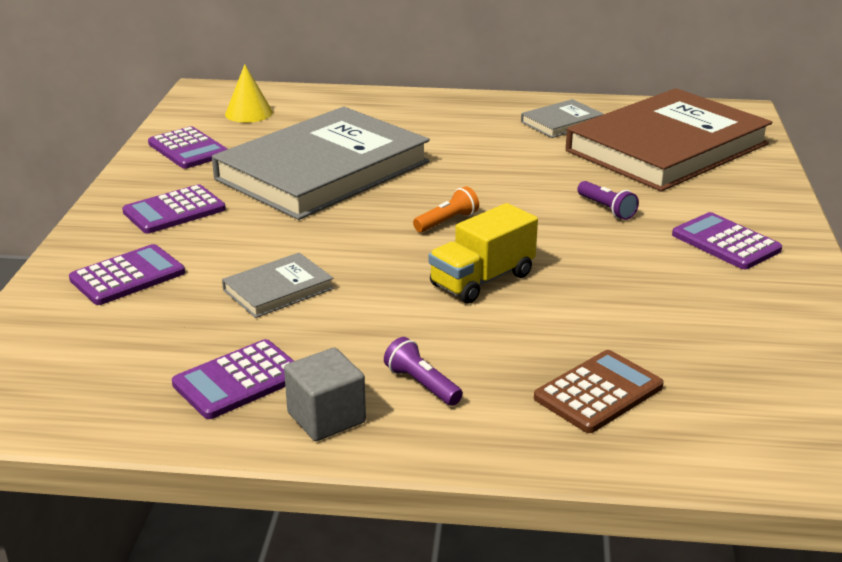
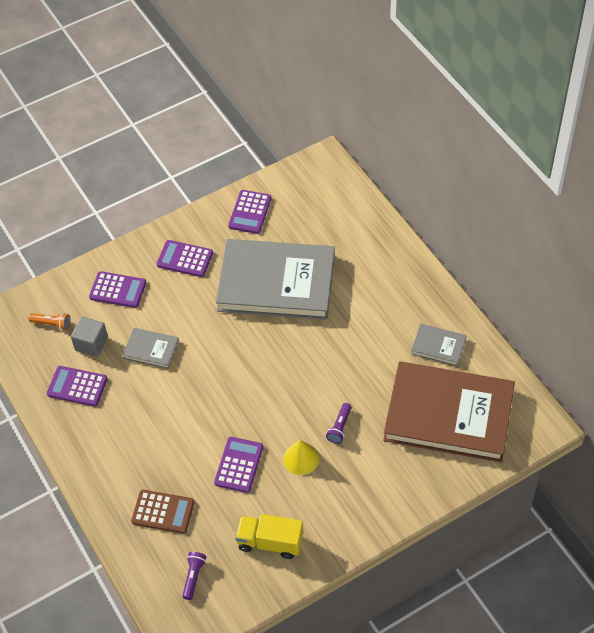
camera: 55 degrees right, 25 degrees up
(249, 113) = (315, 201): yellow cone -> yellow cone (301, 458)
(326, 417) = (76, 431): grey cube -> grey cube (91, 343)
(421, 384) = (121, 448): purple flashlight -> purple flashlight (193, 577)
(447, 221) = (266, 369): orange flashlight -> orange flashlight (52, 324)
(482, 280) = (221, 418): yellow truck -> yellow truck (270, 542)
(725, 242) = (345, 497): purple calculator -> purple calculator (239, 465)

